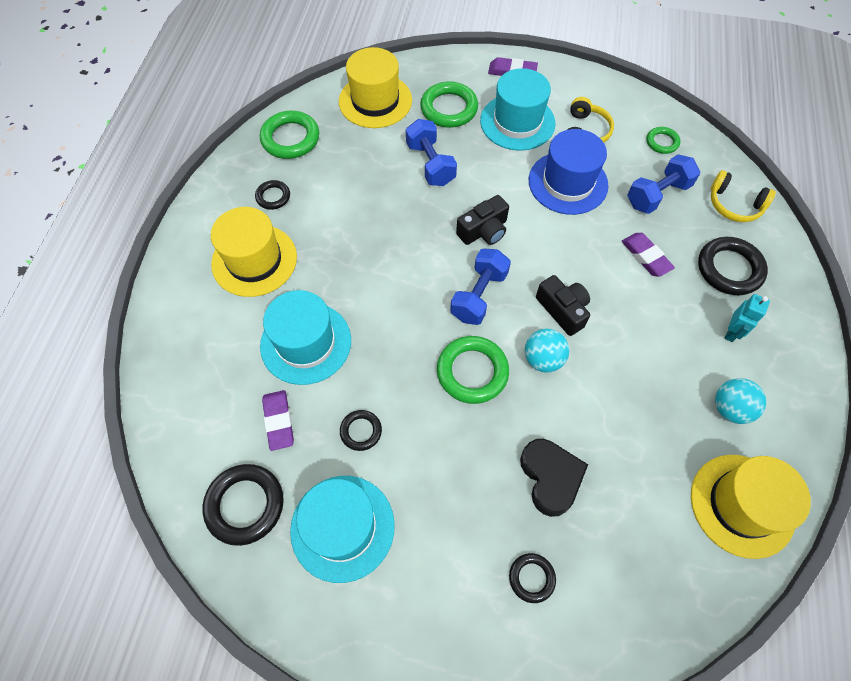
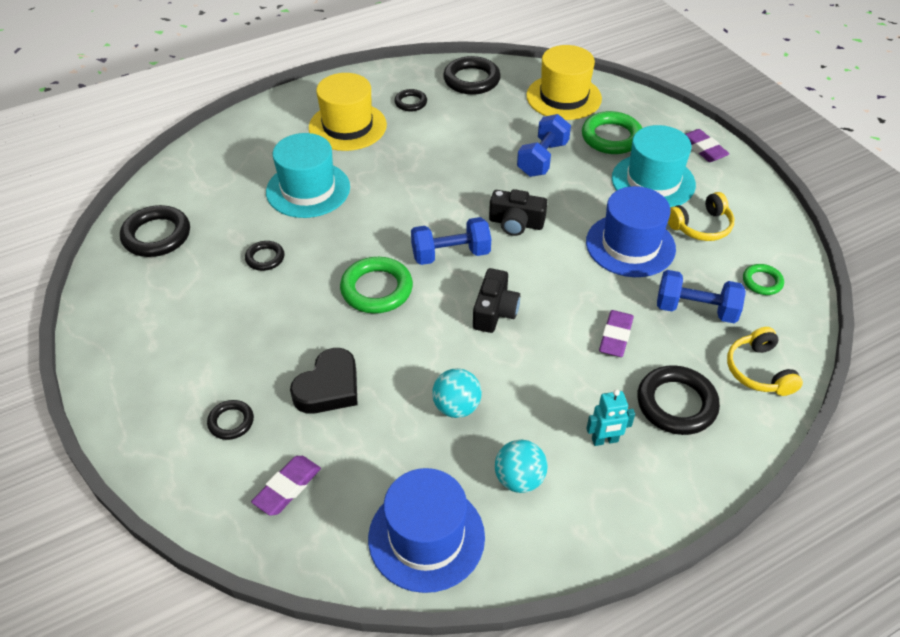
camera: 50 degrees right, 15 degrees down
(279, 421) = (233, 213): purple eraser -> purple eraser (287, 488)
(290, 138) = (471, 80): green ring -> black ring
(342, 527) = (181, 292): turquoise hat -> none
(543, 359) = (433, 324): turquoise ball -> turquoise ball (456, 407)
(742, 505) = (426, 537): yellow hat -> blue hat

